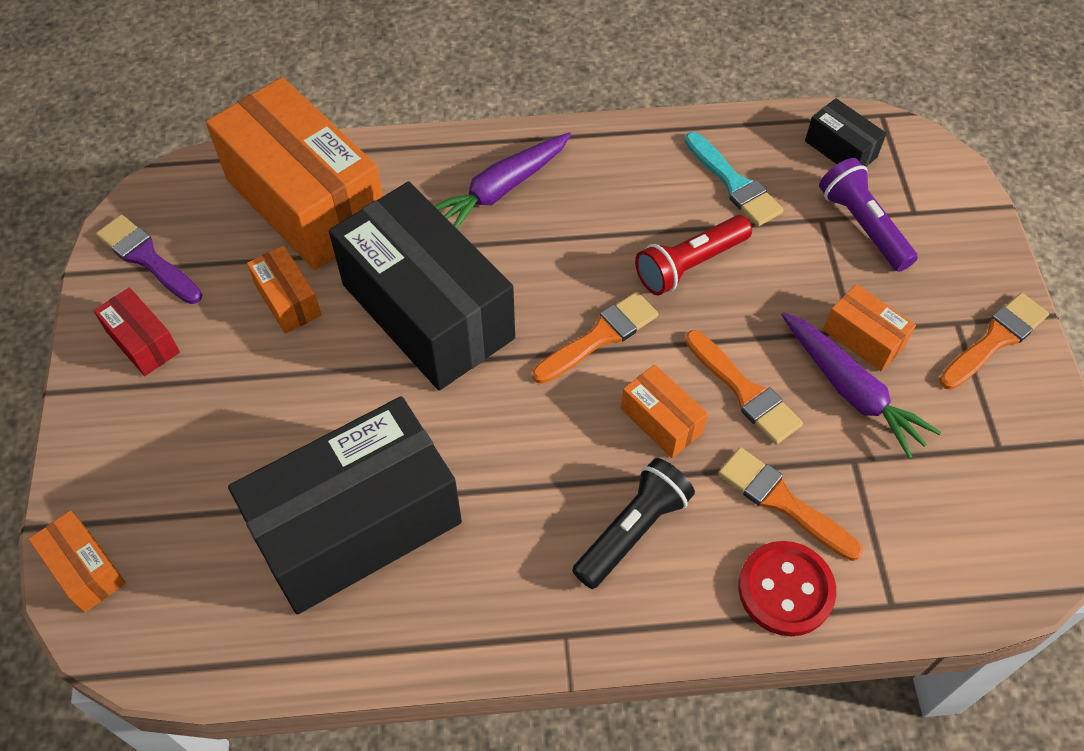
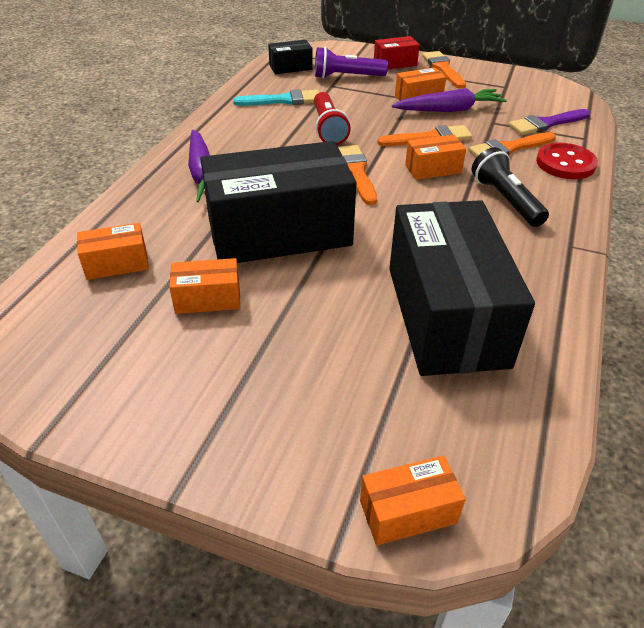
camera: 65 degrees left, 15 degrees down
(143, 342) = (173, 404): red box -> red box (395, 63)
(147, 258) = (76, 378): purple brush -> purple brush (546, 124)
(306, 201) = (117, 264): orange box -> orange box, size x0.43

